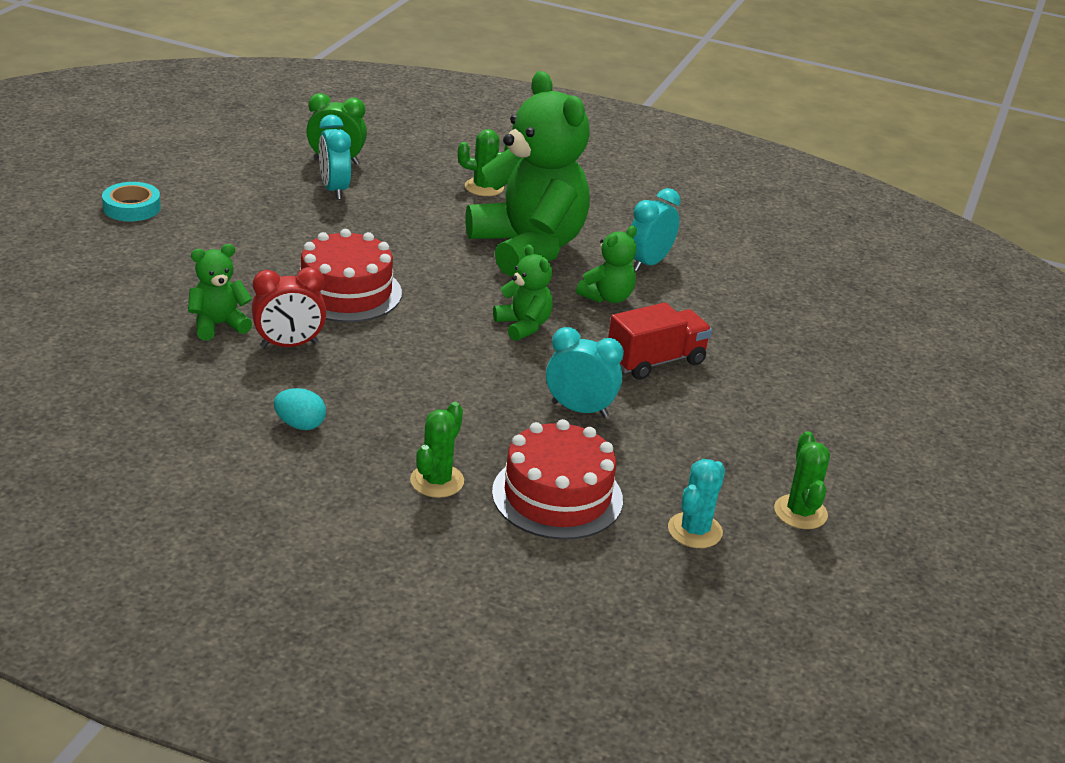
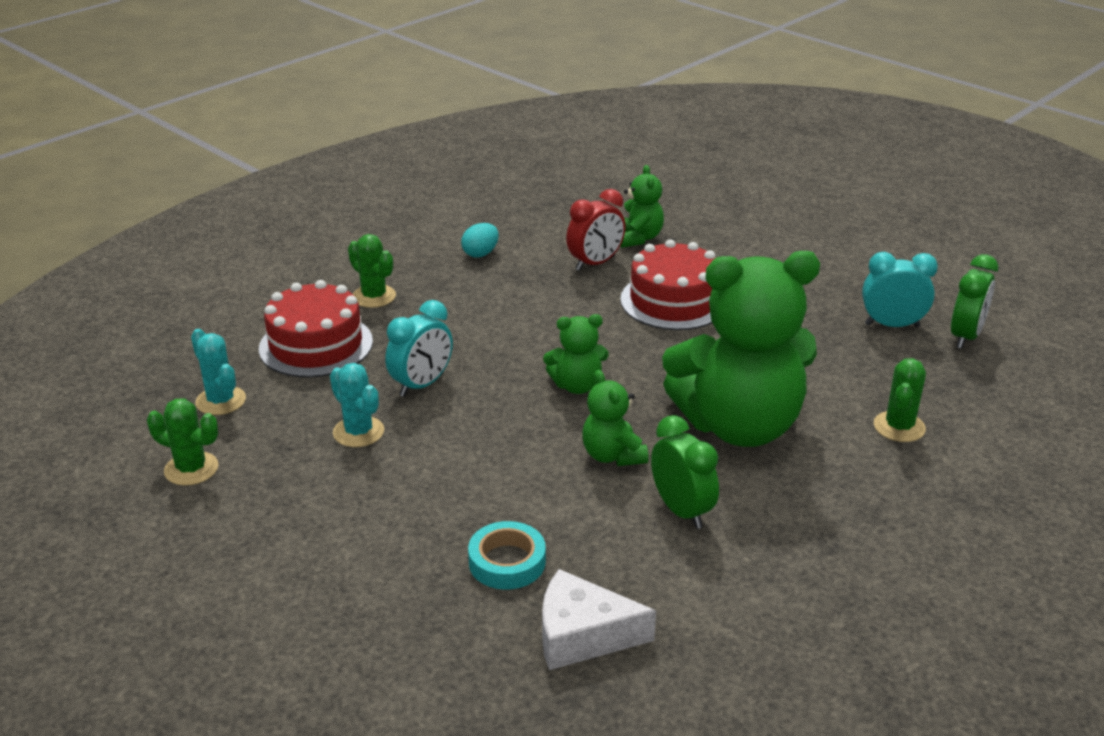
camera: 115 degrees right, 0 degrees up
(132, 207) = (855, 221): turquoise tape -> turquoise tape (507, 562)
(289, 345) = (595, 263): red clock -> red clock turned 135 degrees counterclockwise
(648, 263) = (681, 511): turquoise clock -> green clock
(655, 361) = (474, 454): red truck -> none
(674, 429) = (358, 432): none -> turquoise cactus
(798, 287) = (582, 635): none -> white cheese

